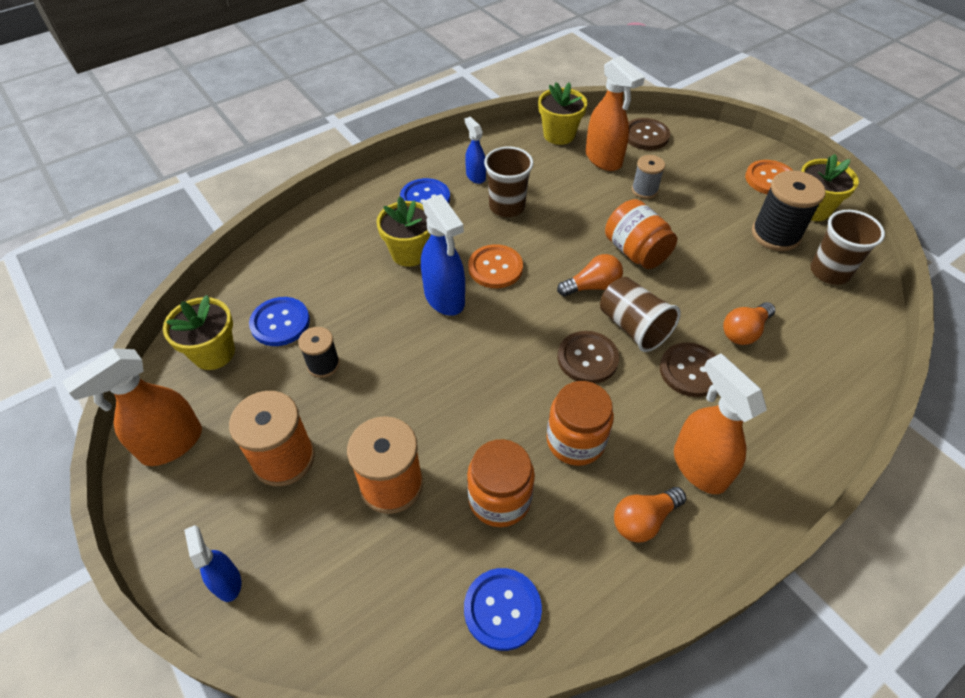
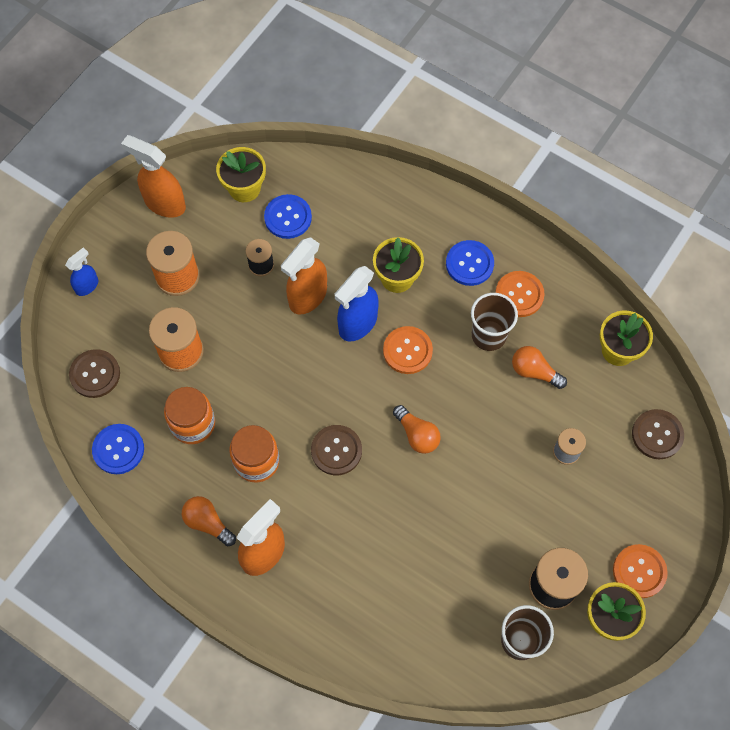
camera: 70 degrees right, 15 degrees up
(475, 176) = (519, 295): blue spray bottle -> orange button
(603, 159) = (597, 402): orange spray bottle -> orange spray bottle (307, 297)
(633, 327) = (383, 478): brown cup -> none
(636, 252) = (475, 462): orange jar -> none
(690, 371) = (353, 533): brown button -> brown button (95, 374)
(744, 331) = (413, 571): orange light bulb -> orange light bulb (534, 372)

